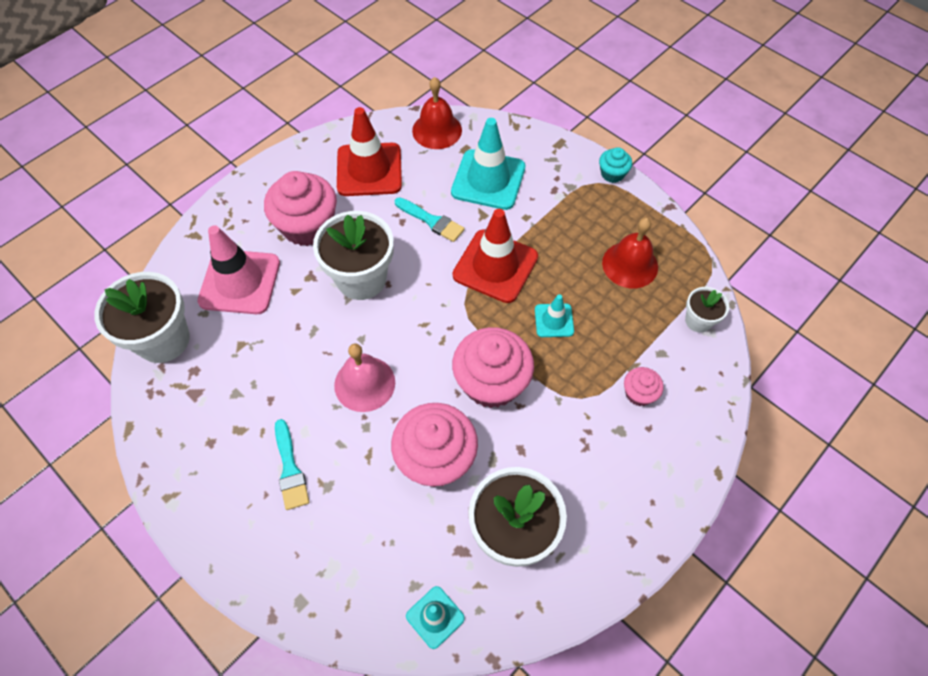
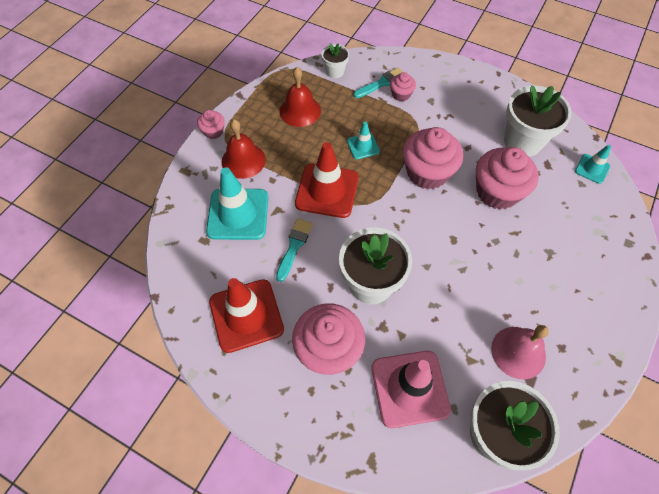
camera: 105 degrees left, 0 degrees up
(290, 469) = (551, 280): turquoise brush -> turquoise brush (382, 83)
(364, 383) = (463, 252): pink bell -> pink bell (518, 352)
(437, 130) = (184, 269): red bell -> red bell (243, 160)
(612, 174) = (213, 131): turquoise cupcake -> pink cupcake

